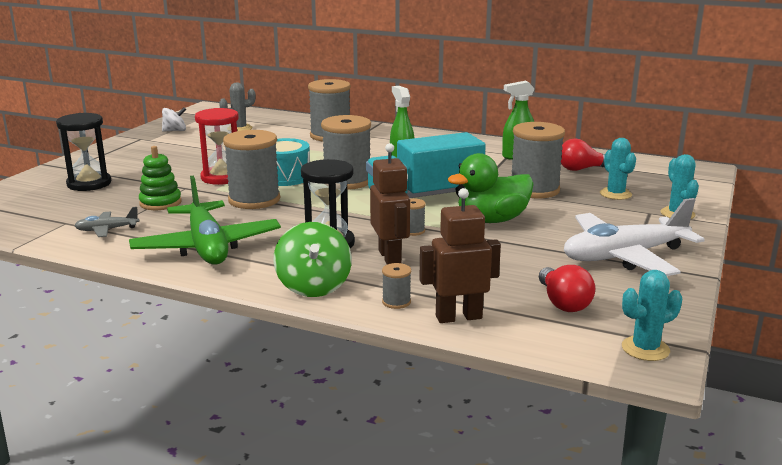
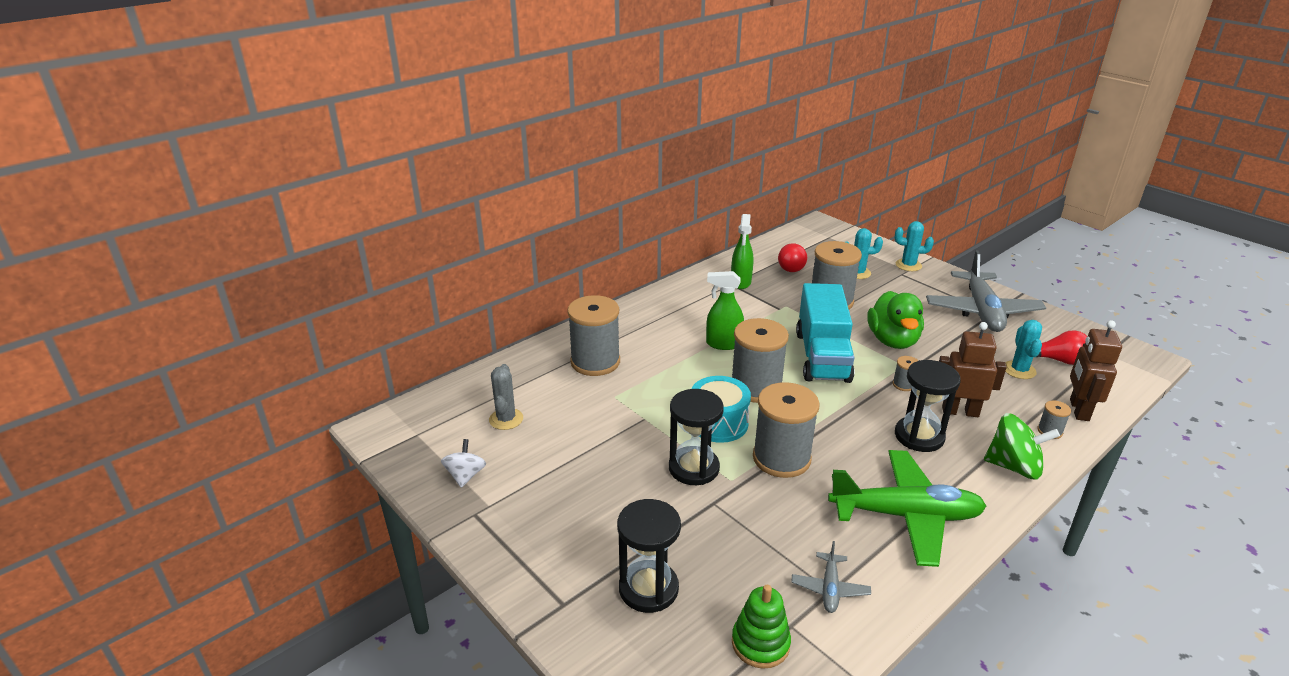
camera: 65 degrees left, 10 degrees up
(160, 203) = (757, 531): green stacking toy -> green stacking toy (760, 643)
(222, 177) = (693, 468): red hourglass -> black hourglass
(624, 256) = (982, 311): white plane -> grey plane
(645, 349) = (1128, 354): turquoise cactus -> turquoise cactus (1019, 370)

